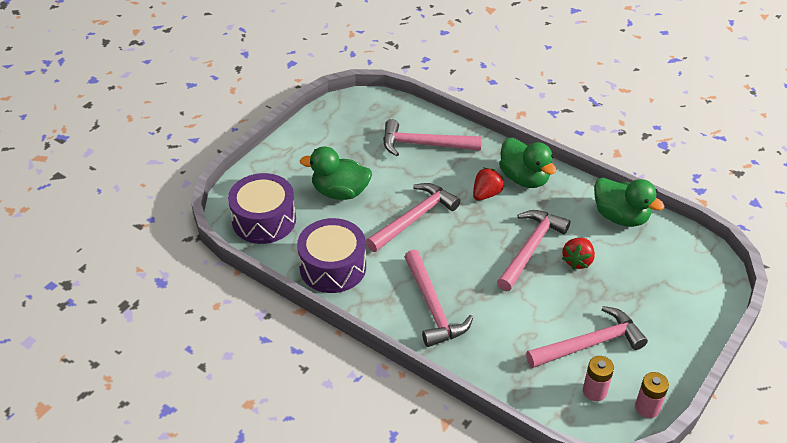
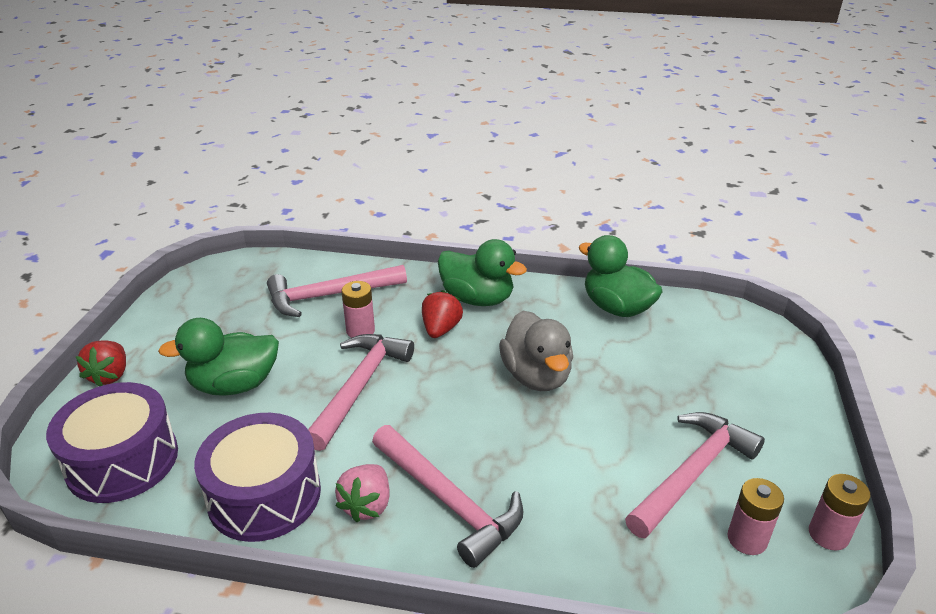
camera: 25 degrees left, 10 degrees down
(386, 293) = (367, 505): none -> pink strawberry
(433, 178) = (360, 331): none -> pink battery
(531, 248) = (536, 376): pink hammer -> grey duck
(577, 261) = (603, 372): red strawberry -> red strawberry (110, 375)
(620, 217) = (616, 308): green duck -> green duck turned 150 degrees counterclockwise

